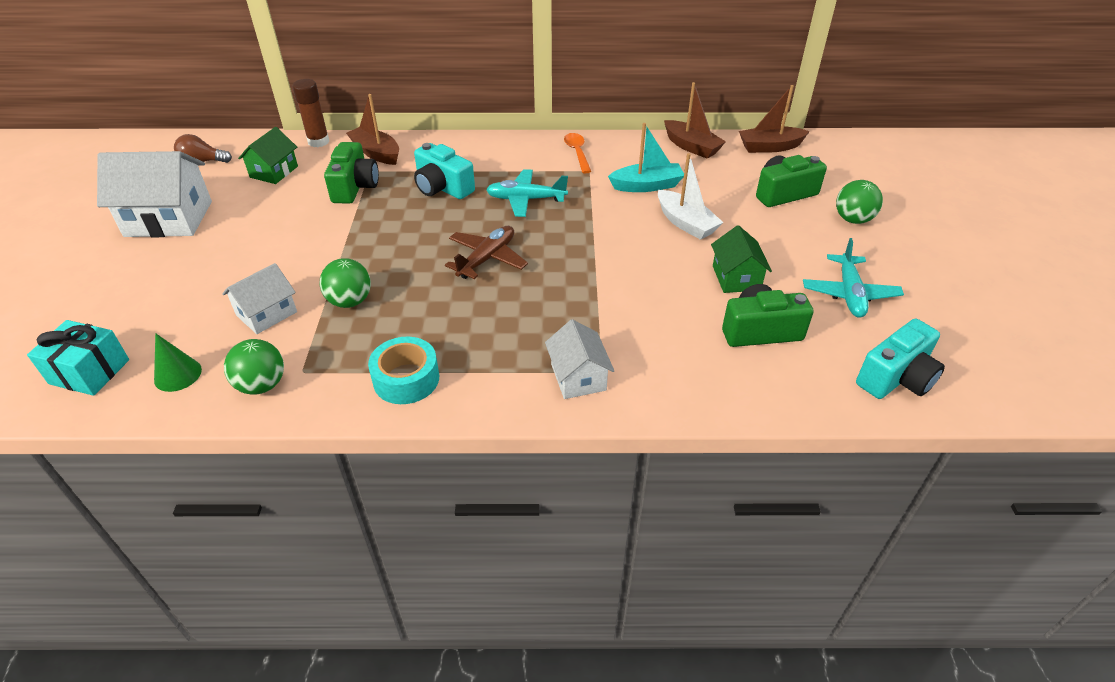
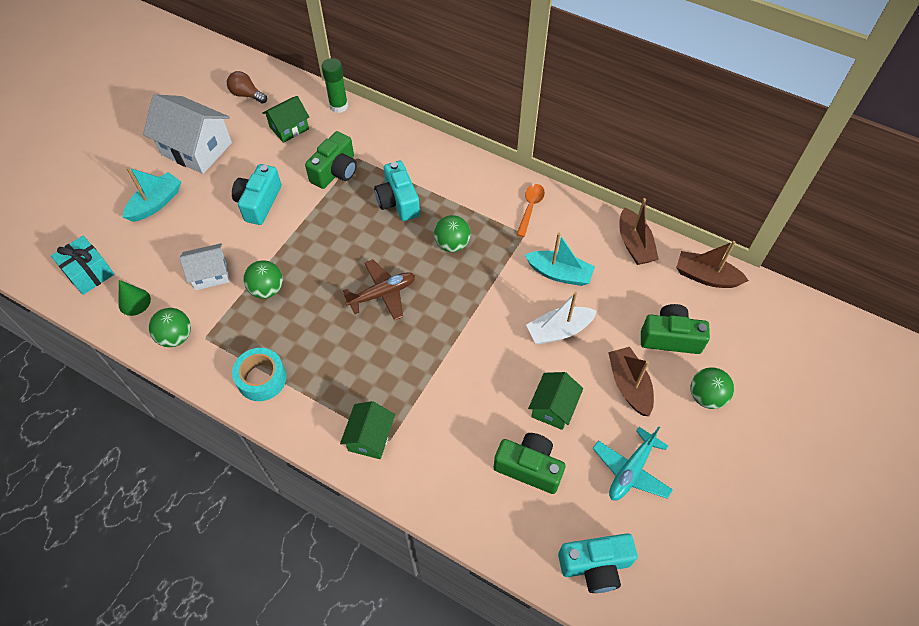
camera: 30 degrees right, 15 degrees up
(146, 278) = (156, 203): none -> turquoise boat
(283, 236) = (259, 203): none -> turquoise camera
(318, 142) = (339, 106): brown glue stick -> green glue stick
(376, 153) = (373, 138): brown boat -> brown boat (629, 385)
(526, 199) = (452, 244): turquoise plane -> green ball
(578, 377) = (370, 437): white house -> green house
(685, 223) = (559, 330): white boat -> white boat turned 75 degrees clockwise

